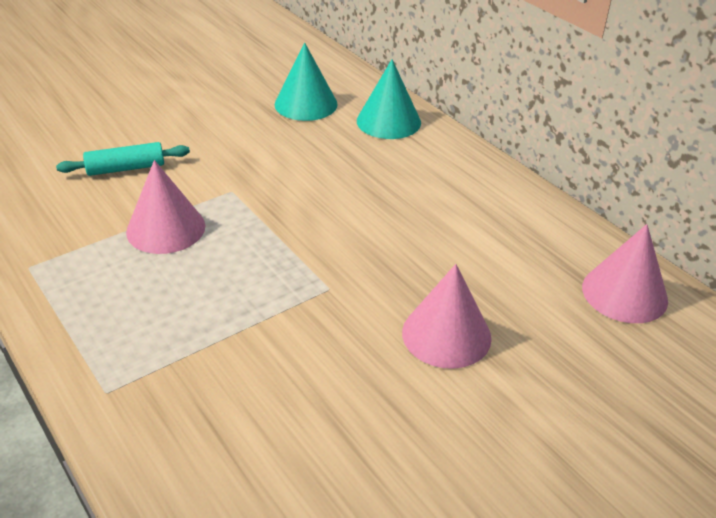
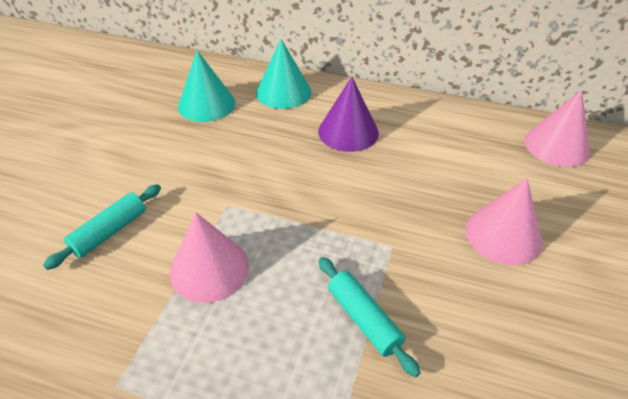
camera: 35 degrees left, 5 degrees up
(237, 324) = (363, 319): none -> turquoise rolling pin
(408, 181) = (348, 132): none -> purple cone

